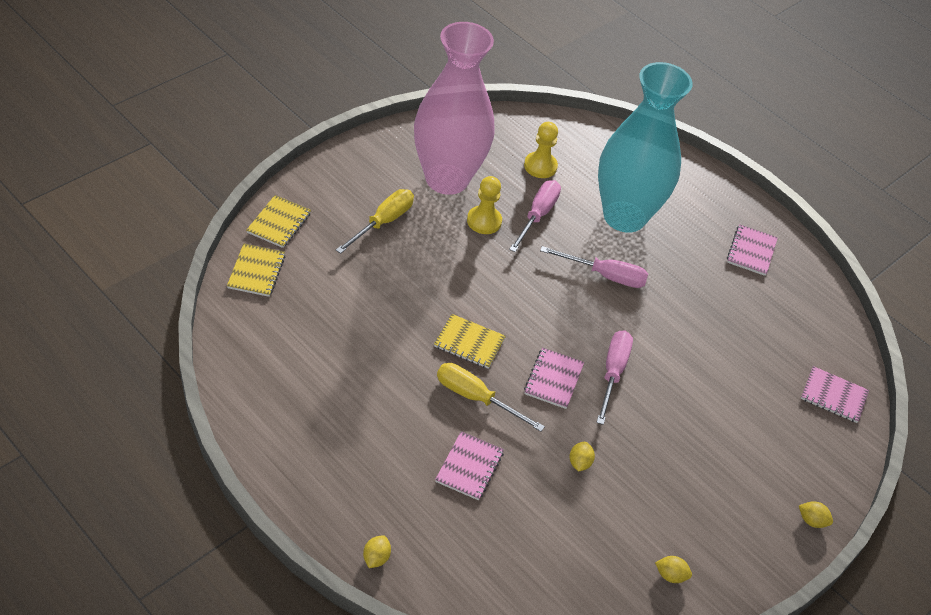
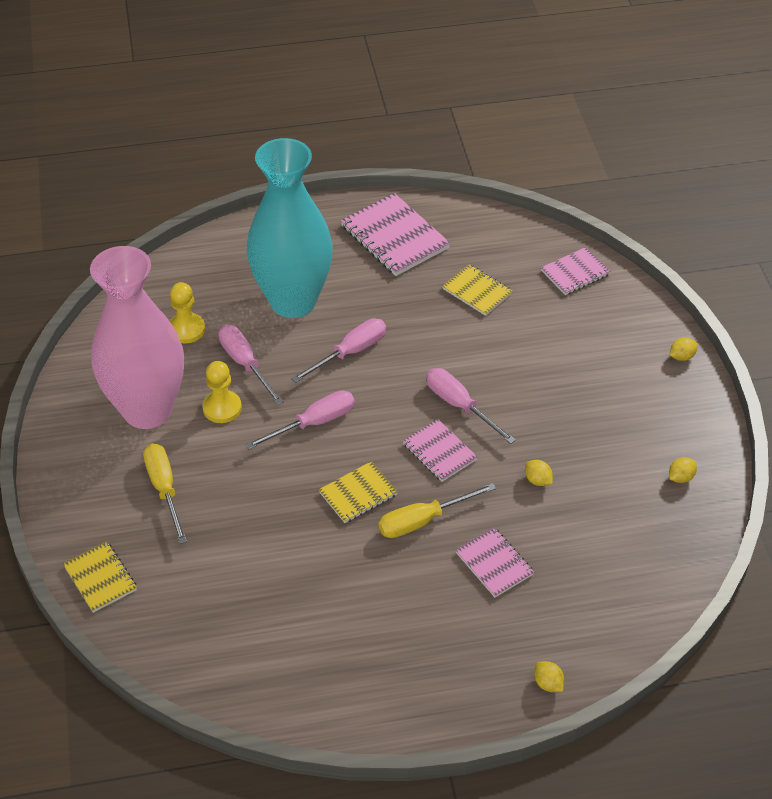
camera: 50 degrees left, 0 degrees up
(256, 271) = (151, 627): yellow notebook -> yellow notebook (477, 291)
(515, 284) = (314, 423): none -> pink screwdriver
(751, 251) = (394, 237): pink notebook -> pink notebook, size x1.68

